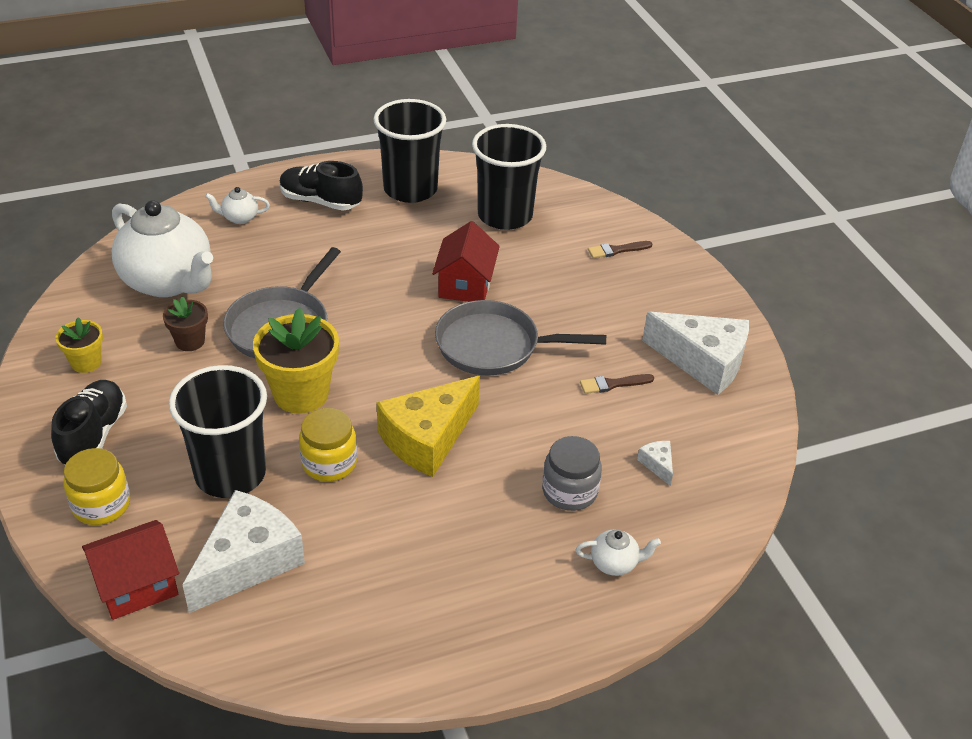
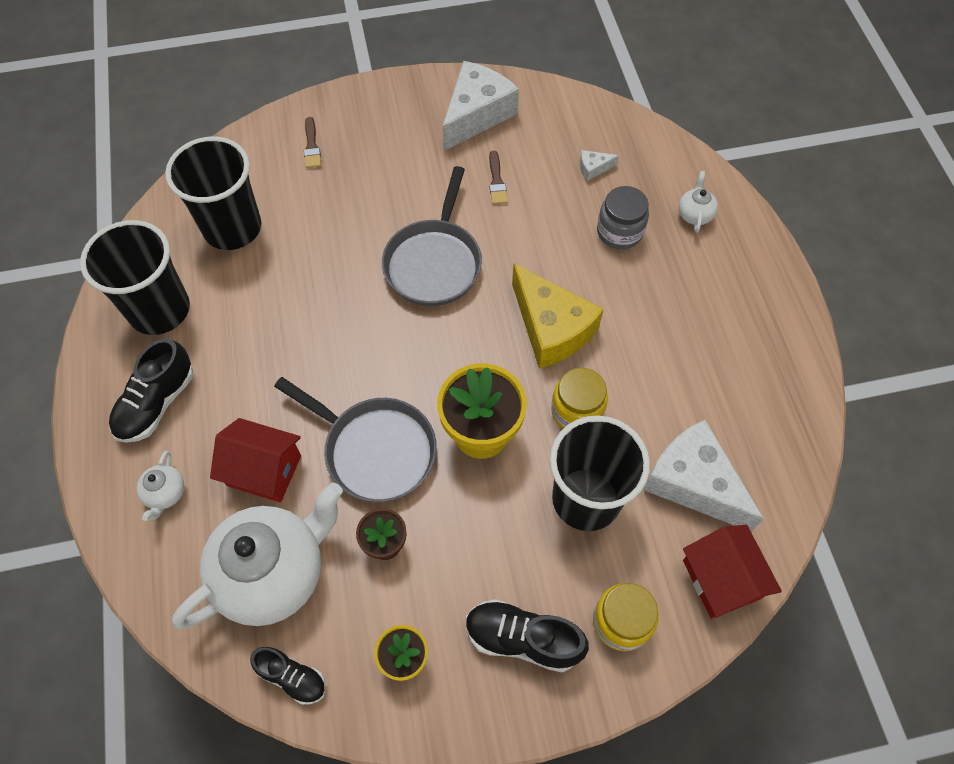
camera: 80 degrees left, 20 degrees up
(80, 302) = (292, 677): none -> black shoe
(465, 285) = (339, 275): red house -> red house (264, 470)

